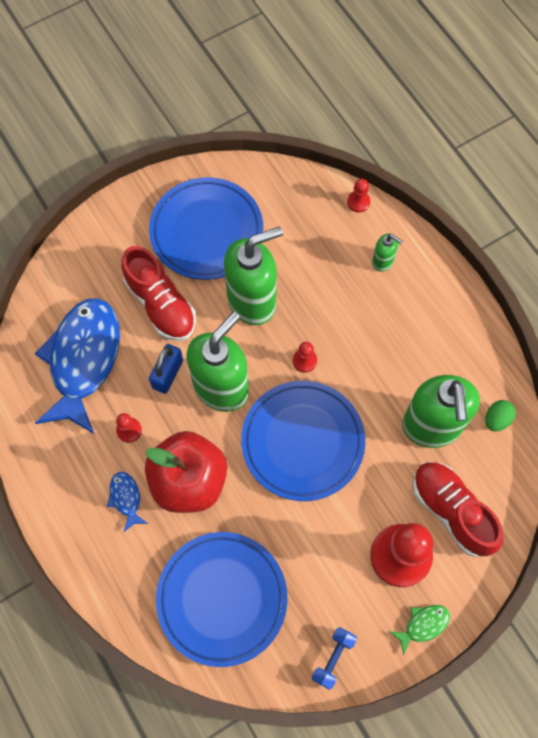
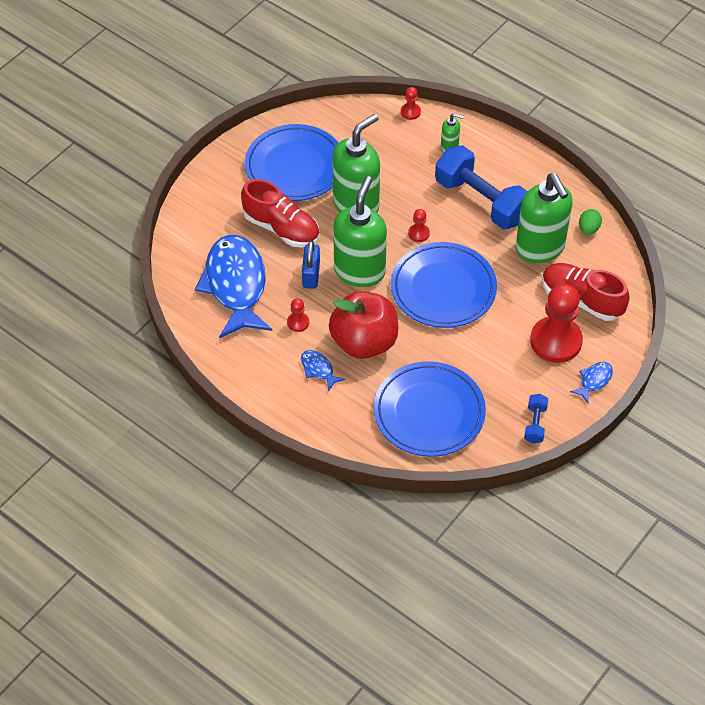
camera: 20 degrees left, 15 degrees down
(390, 342) = (481, 201): none -> blue dumbbell
(423, 625) = (594, 381): green fish -> blue fish

